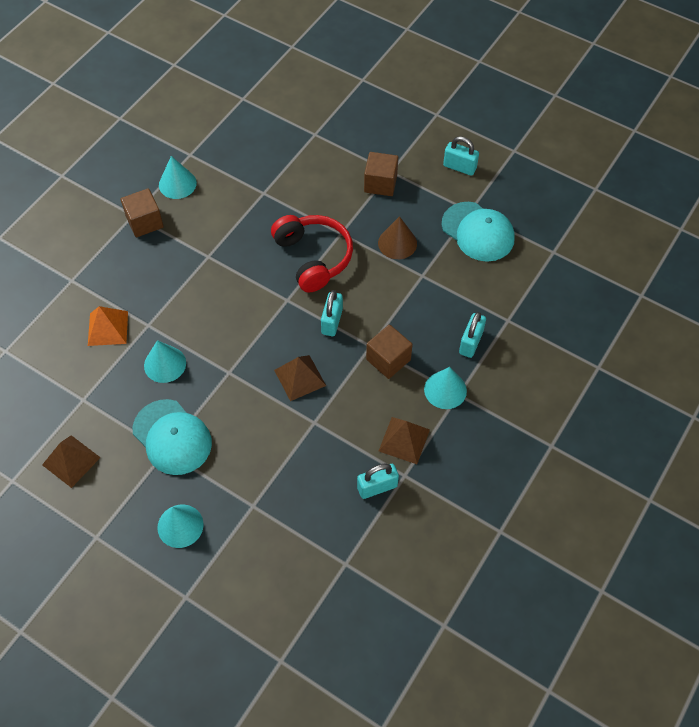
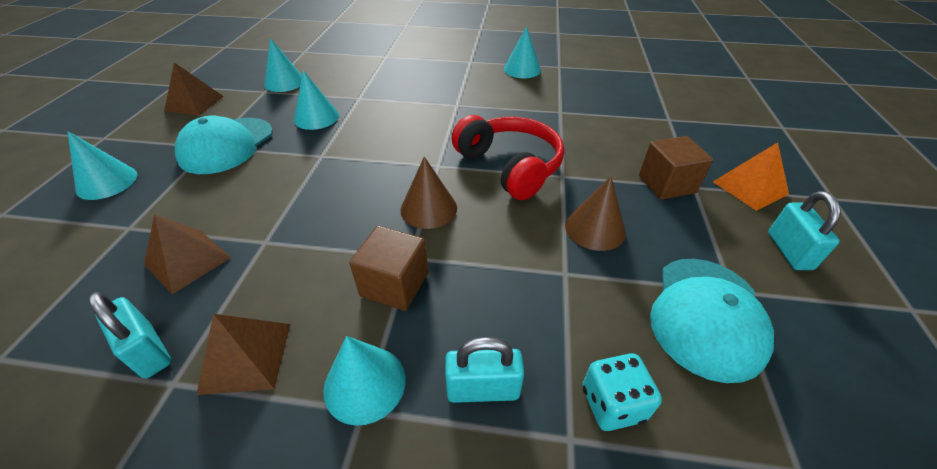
camera: 65 degrees right, 15 degrees down
(75, 379) = (284, 82): none -> turquoise cone
(108, 328) = (344, 82): orange pyramid -> orange pyramid (750, 188)
(144, 222) = (467, 67): brown cube -> none
(299, 377) = (331, 208): brown pyramid -> brown pyramid (187, 260)
(313, 257) = (510, 166): red headphones -> red headphones turned 75 degrees counterclockwise
(332, 321) = (428, 208): turquoise padlock -> brown cone
(500, 296) = (612, 403): none -> turquoise dice

